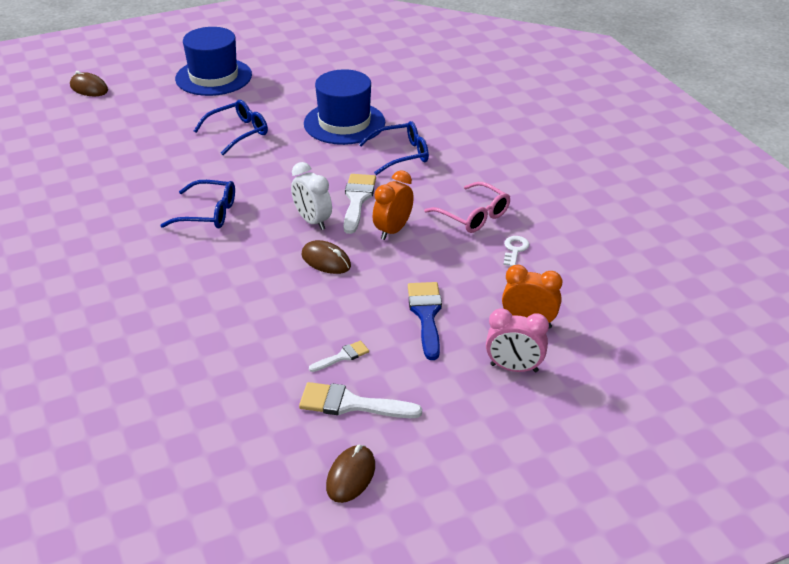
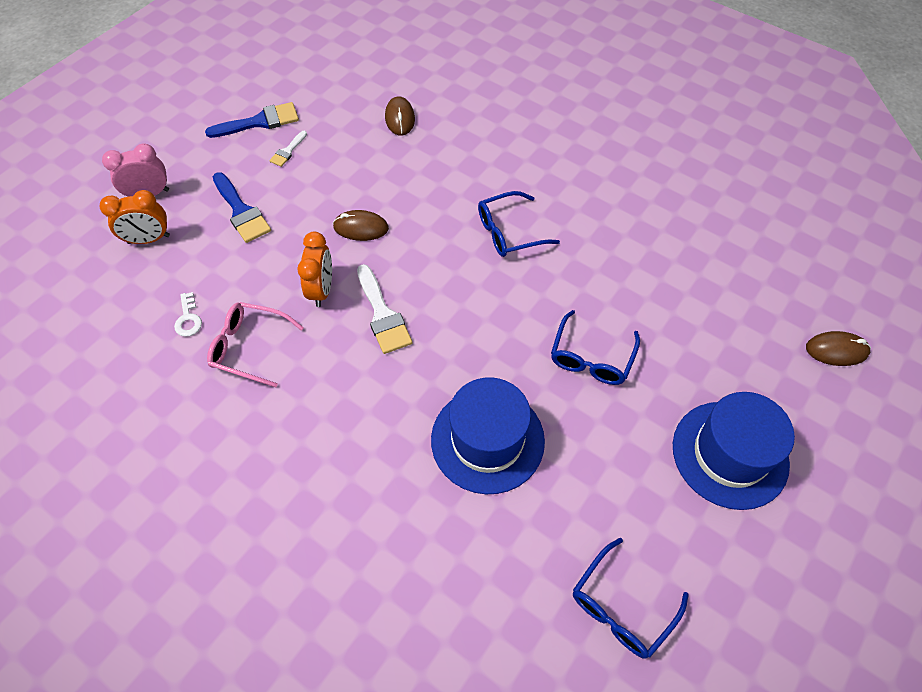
camera: 150 degrees right, 20 degrees up
(312, 221) = (406, 266): white clock -> none
(351, 404) = (260, 122): white brush -> blue brush
(351, 476) = (233, 82): brown mouse -> brown mouse (400, 118)
(401, 154) = (380, 411): blue glasses -> blue glasses (621, 607)

